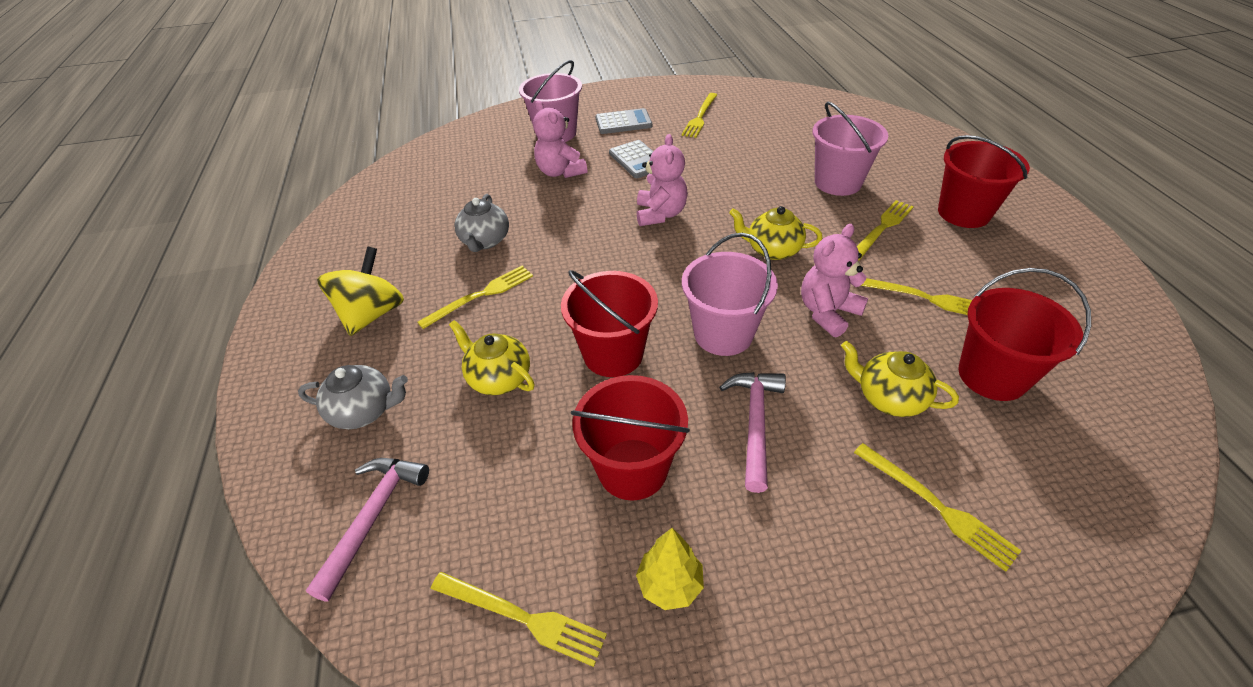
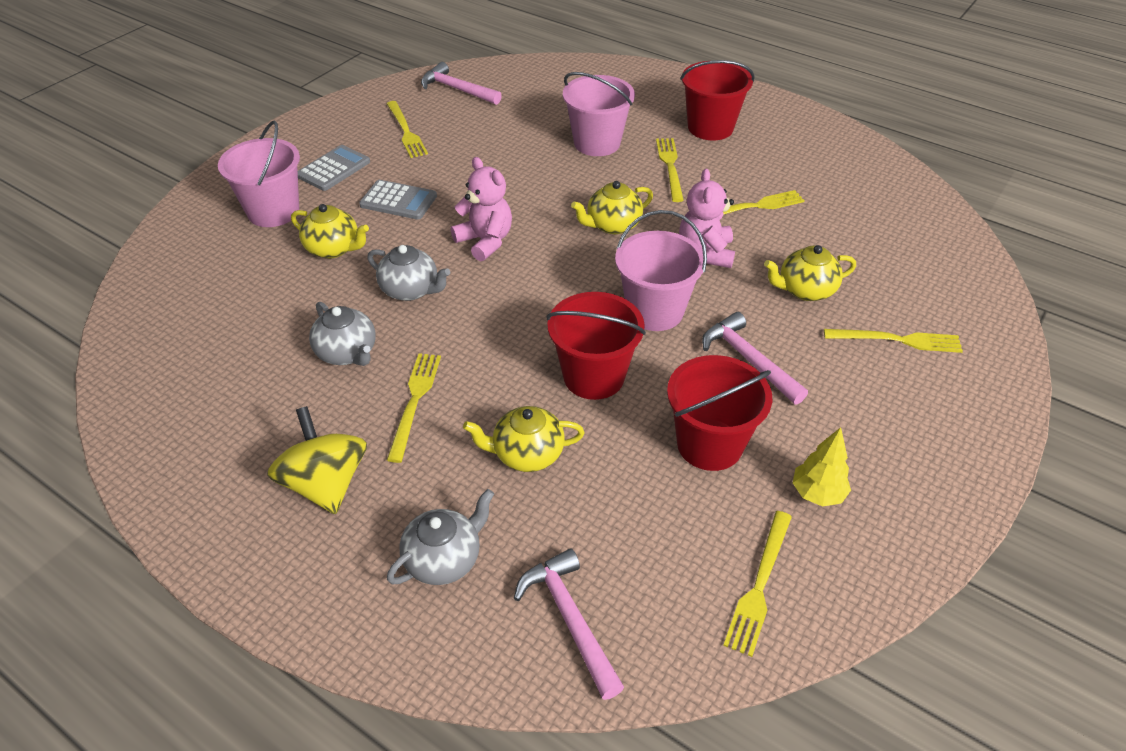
camera: 45 degrees left, 0 degrees up
(522, 617) = (759, 585): yellow fork -> yellow fork turned 135 degrees clockwise
(560, 172) = (334, 248): pink teddy bear -> yellow teapot
(571, 222) = (411, 290): none -> grey teapot
(772, 102) = (457, 89): none -> pink hammer
(992, 376) = (843, 239): red bucket -> none

